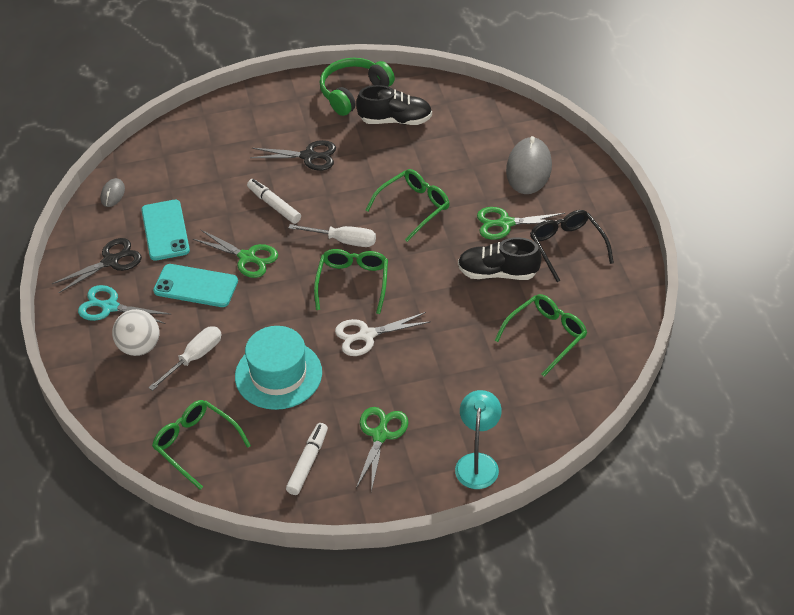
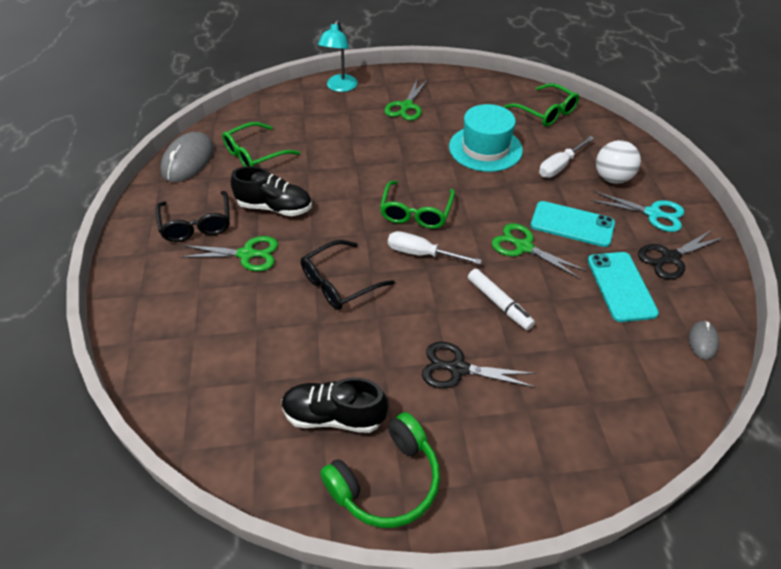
camera: 175 degrees left, 0 degrees up
(308, 462) = (461, 96): white marker -> none
(367, 335) = (408, 169): white scissors -> none
(413, 207) = (340, 283): green glasses -> black glasses
(529, 168) = (190, 317): grey mouse -> grey mouse (188, 160)

